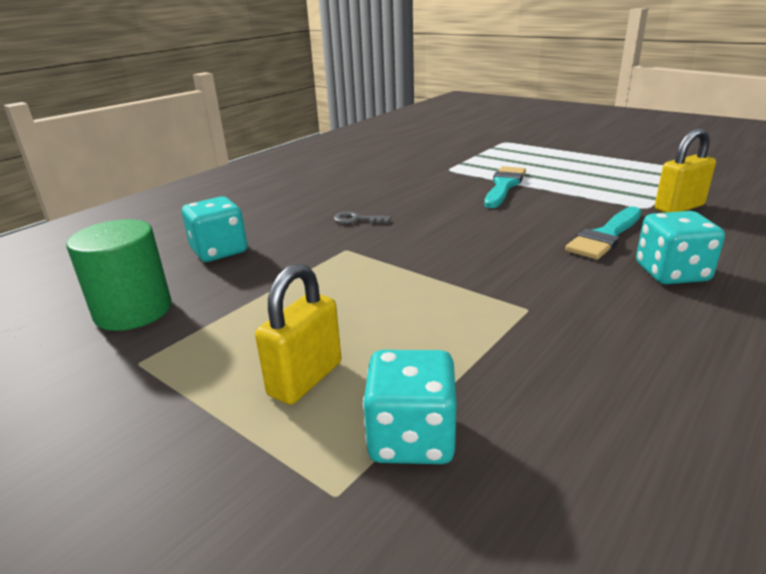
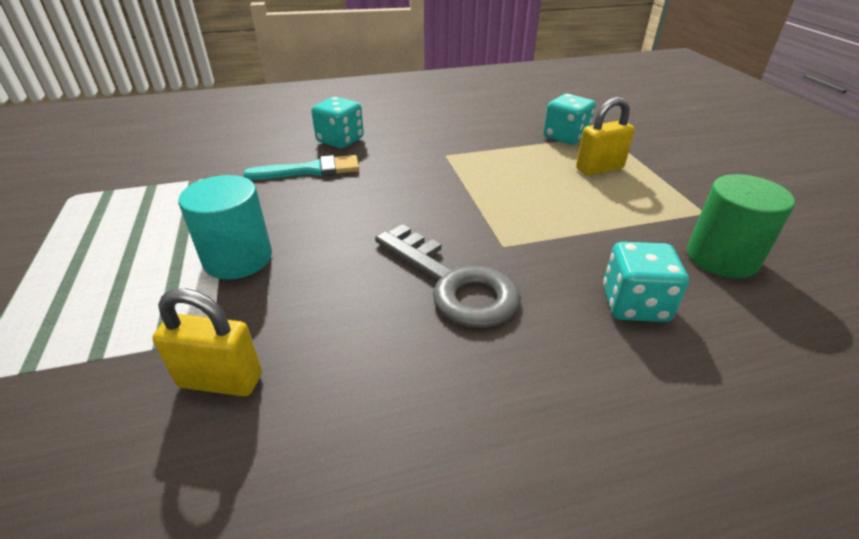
camera: 145 degrees left, 10 degrees up
(356, 219) = (453, 283): grey key -> grey key, size x2.45
(504, 186) = (238, 258): turquoise brush -> turquoise cylinder
(679, 208) = (211, 167): yellow padlock -> yellow padlock (221, 380)

